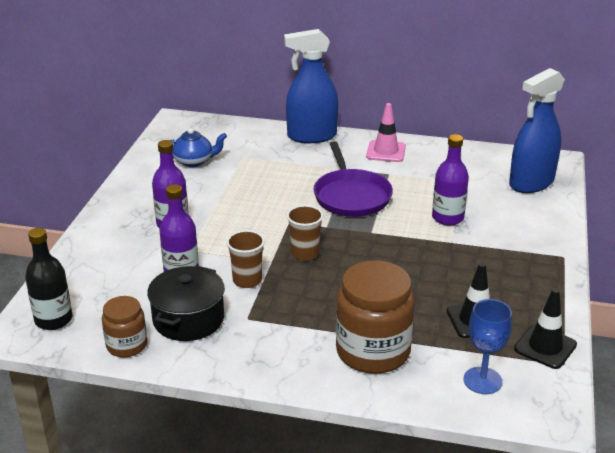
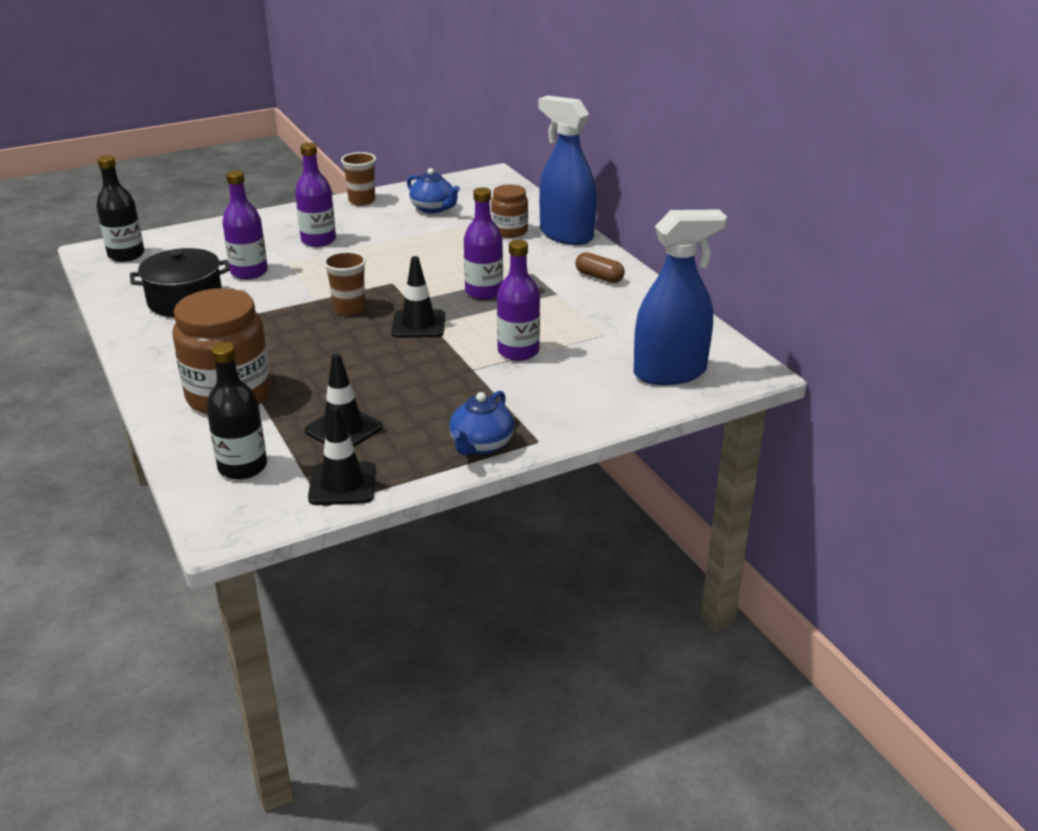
camera: 50 degrees right, 0 degrees up
(126, 345) = (122, 293): brown jar -> brown jar (509, 231)
(247, 280) = (272, 301): brown cup -> brown cup (362, 201)
(351, 196) = (484, 292): purple pan -> purple bottle
(365, 237) = (418, 324): none -> black traffic cone
(386, 151) = (599, 277): pink traffic cone -> brown capsule
(482, 380) = (242, 467): blue goblet -> black bottle
(531, 183) = (670, 372): blue spray bottle -> blue spray bottle turned 150 degrees clockwise
(548, 277) = (481, 445): none -> blue teapot

